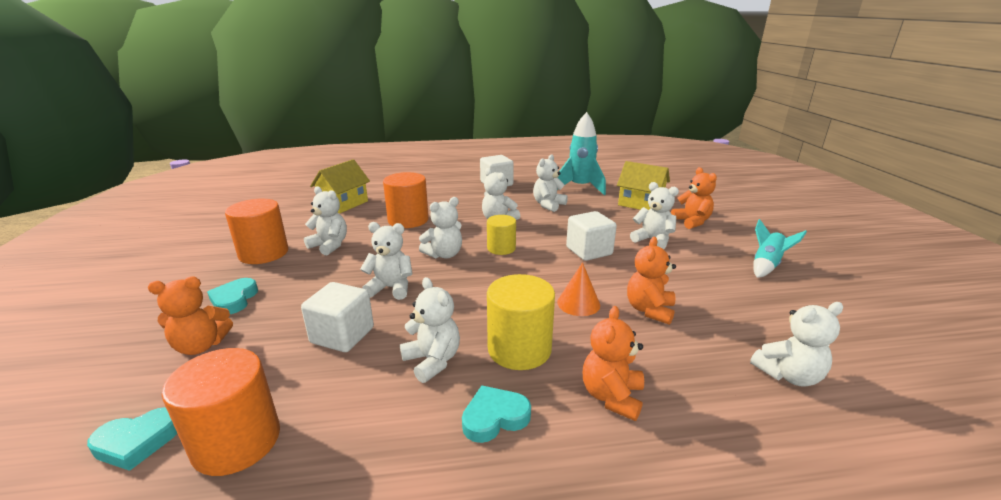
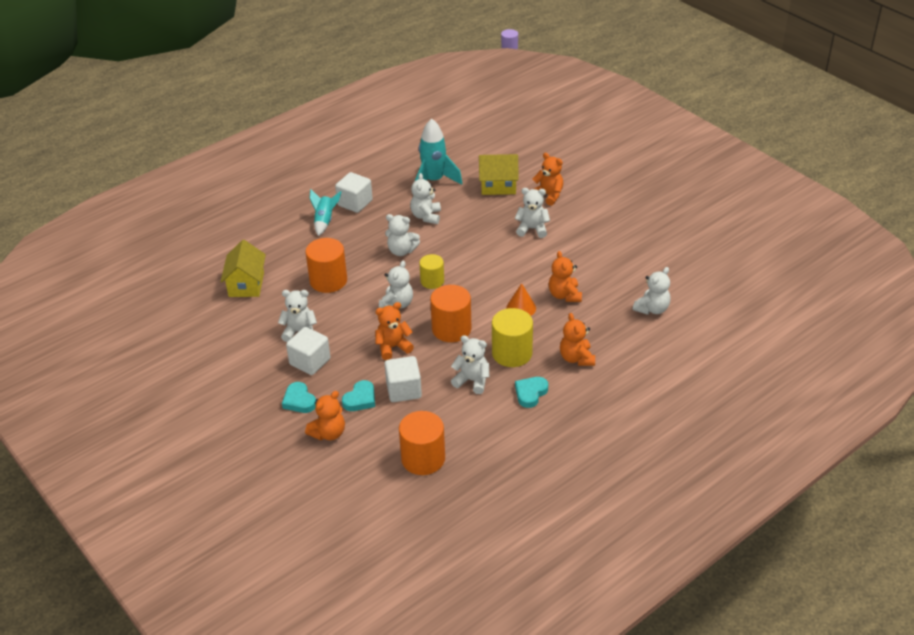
camera: 30 degrees left, 15 degrees up
(137, 442) = (375, 481): turquoise heart -> turquoise heart (360, 399)
(263, 253) = (258, 360): orange cylinder -> orange cylinder (451, 329)
(391, 288) = (393, 347): white teddy bear -> orange teddy bear
(589, 251) = (496, 258): white cube -> white cube (310, 362)
(766, 265) = (616, 226): turquoise rocket -> turquoise rocket (324, 221)

